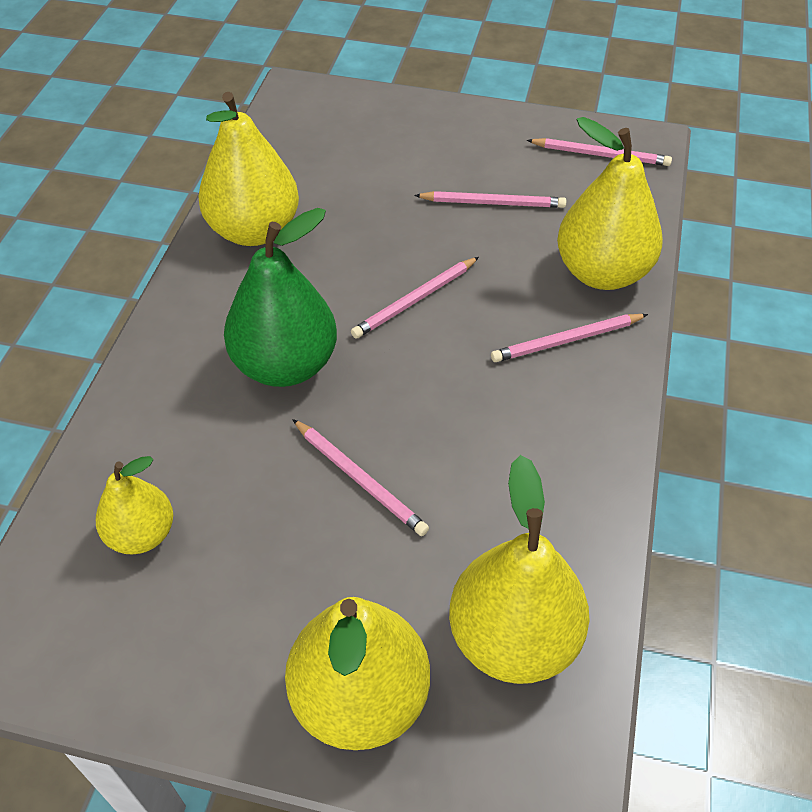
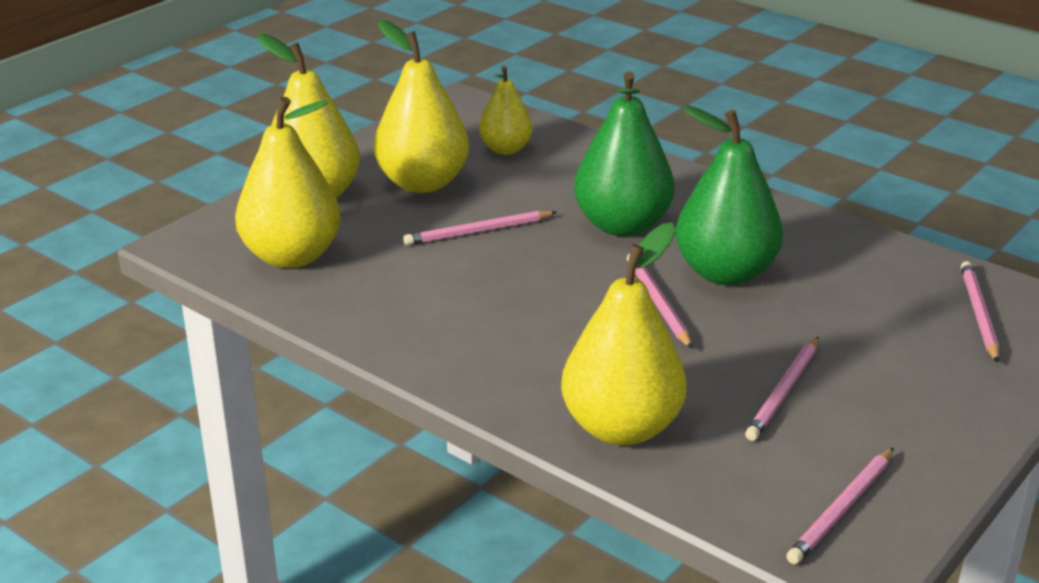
camera: 115 degrees right, 20 degrees down
(254, 230) = (812, 243): yellow pear -> yellow pear (423, 183)
(338, 271) = (725, 273): none -> green pear
(567, 340) = (542, 371): pink pencil -> pink pencil (978, 314)

